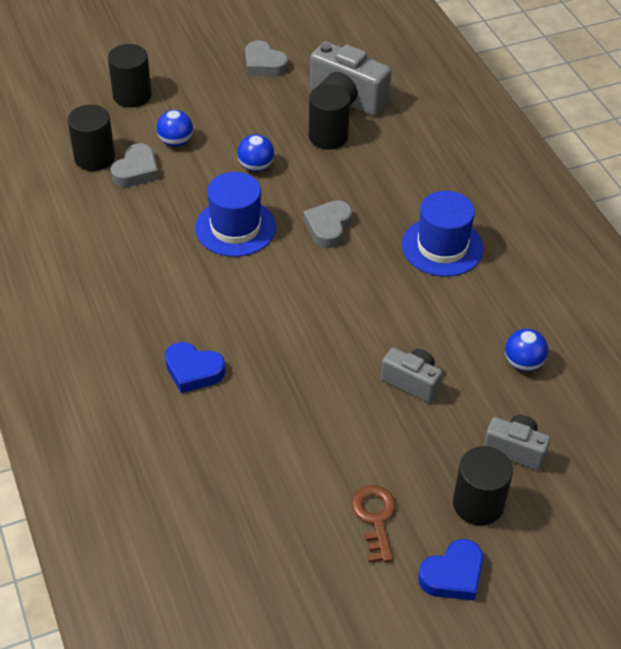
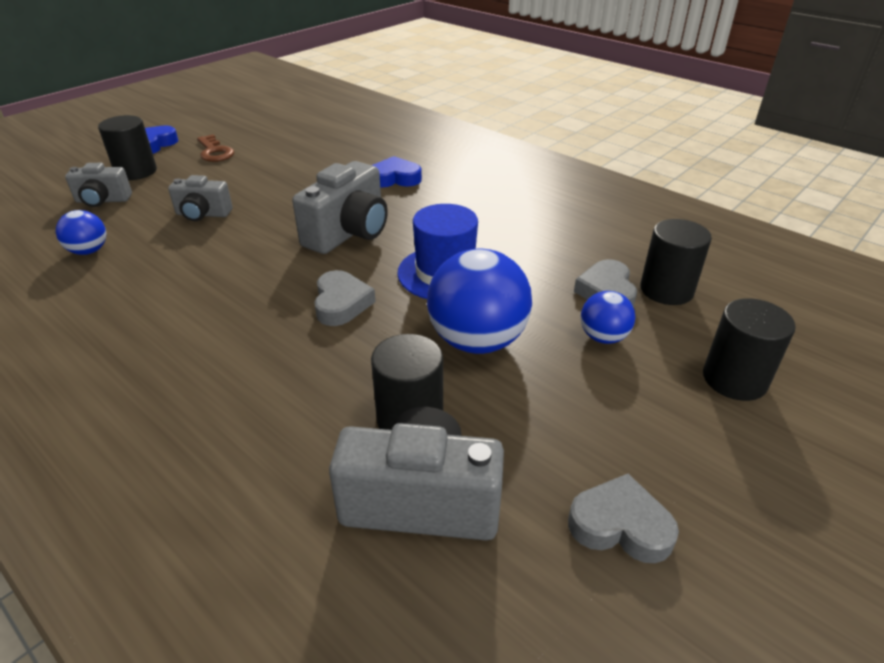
camera: 155 degrees right, 10 degrees down
(256, 167) = (477, 341): blue ball -> blue ball, size x1.92
(285, 301) = (348, 233): none -> grey camera
(442, 247) = (190, 324): blue hat -> none

